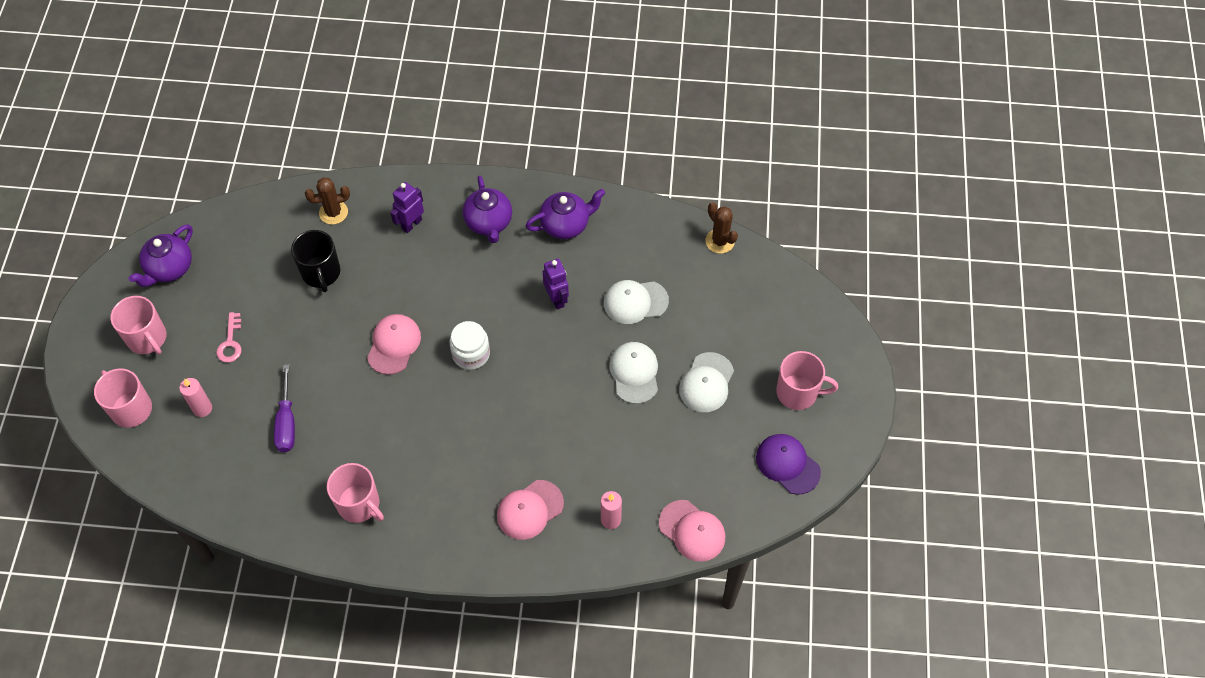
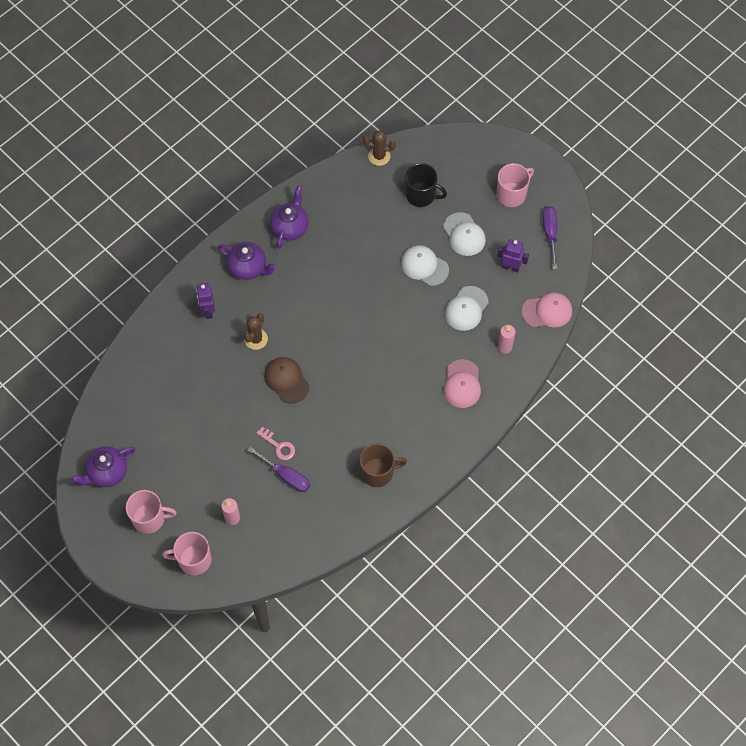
camera: 50 degrees left, 5 degrees up
(169, 268) = (107, 472): purple teapot -> purple teapot turned 75 degrees clockwise
(230, 342) = (198, 471): pink key -> pink key (279, 446)
(321, 273) = (195, 386): black mug -> black mug (421, 195)
(333, 212) = (156, 349): brown cactus -> brown cactus (256, 339)
(359, 504) = (378, 472): pink mug -> brown mug
(394, 345) = (286, 380): pink cap -> brown cap
(471, 354) = (332, 342): white jar -> none
(557, 299) = (337, 270): purple robot -> purple robot (510, 267)
(635, 302) = (378, 230): white cap -> white cap (466, 308)
(787, 464) = (550, 234): purple cap -> purple screwdriver

